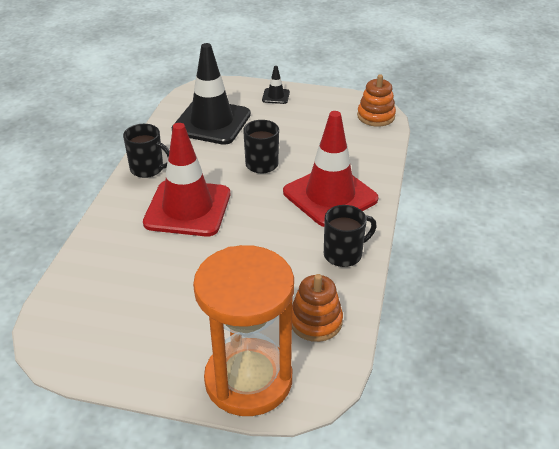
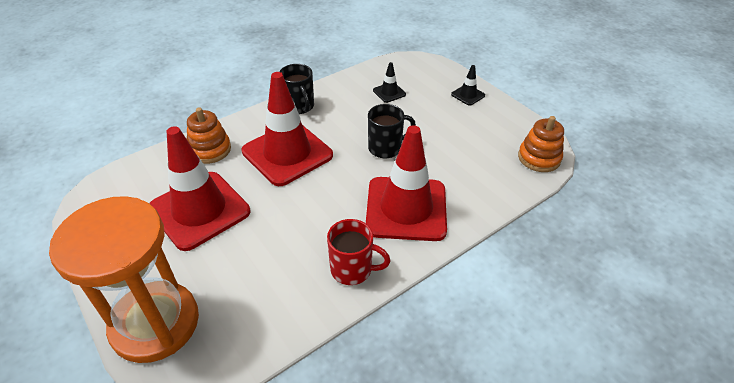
camera: 40 degrees right, 5 degrees up
(170, 289) = (199, 210): none -> red traffic cone
(211, 122) = (389, 92): black traffic cone -> black traffic cone, size x0.42
(315, 321) = (258, 313): orange stacking toy -> orange stacking toy (210, 150)
(344, 254) = (352, 269): black mug -> red mug

